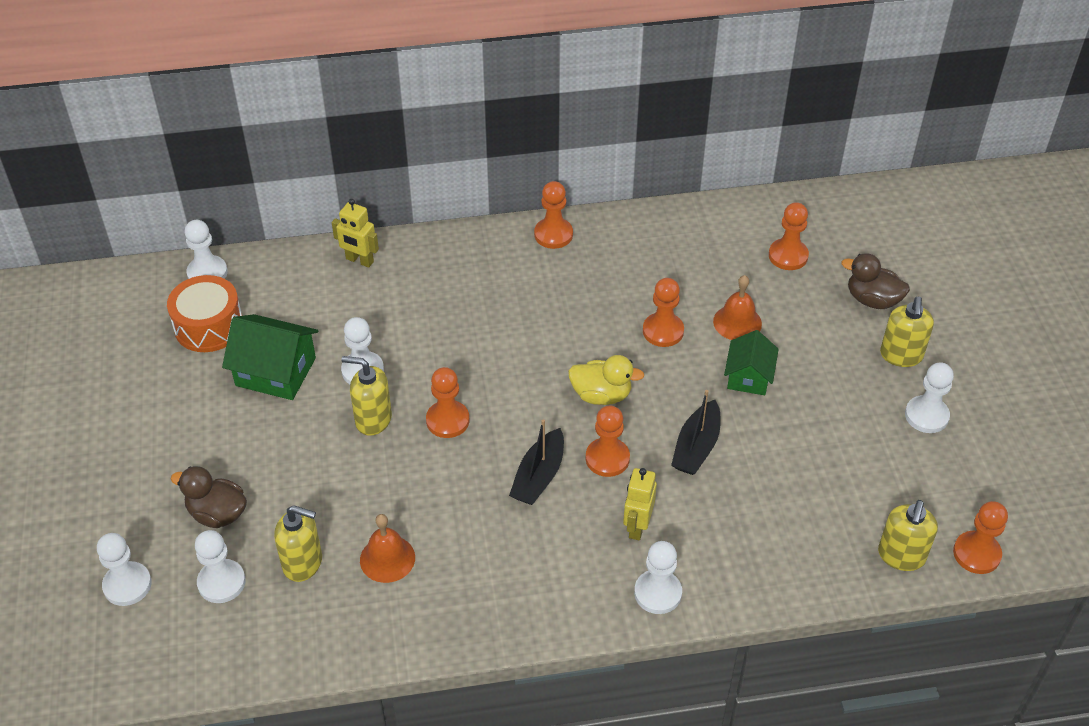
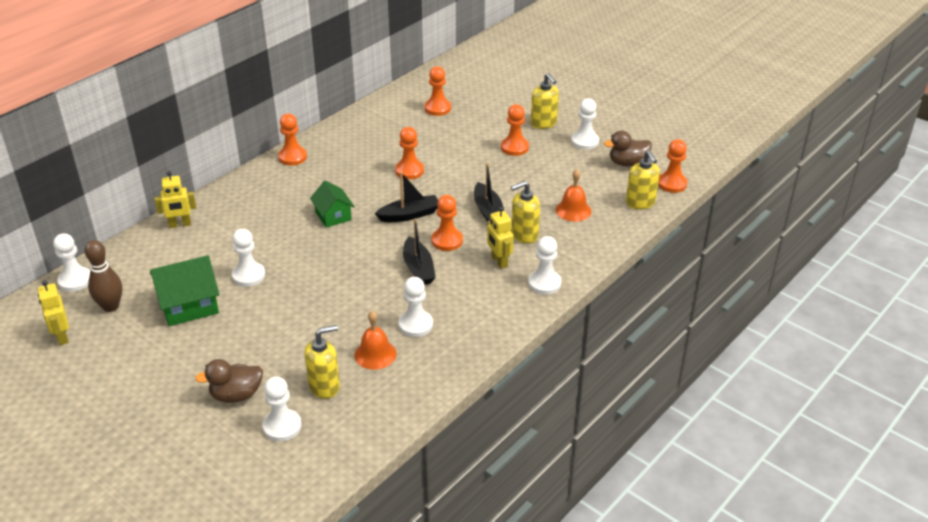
camera: 40 degrees left, 10 degrees down
(127, 585) = (217, 466): white pawn -> white pawn (415, 325)
(139, 335) = (62, 336): none -> yellow robot
(209, 326) = (111, 306): orange drum -> brown bowling pin
(373, 419) = (284, 295): yellow soap dispenser -> yellow soap dispenser (524, 235)
(447, 420) = (333, 271): orange pawn -> orange pawn (514, 147)
(601, 395) = (409, 215): yellow duck -> black boat
(737, 322) = (445, 148): orange bell -> orange bell (573, 210)
(748, 377) = (479, 168): green house -> green house (333, 216)
(872, 300) = (502, 107): brown duck -> brown duck (627, 163)

